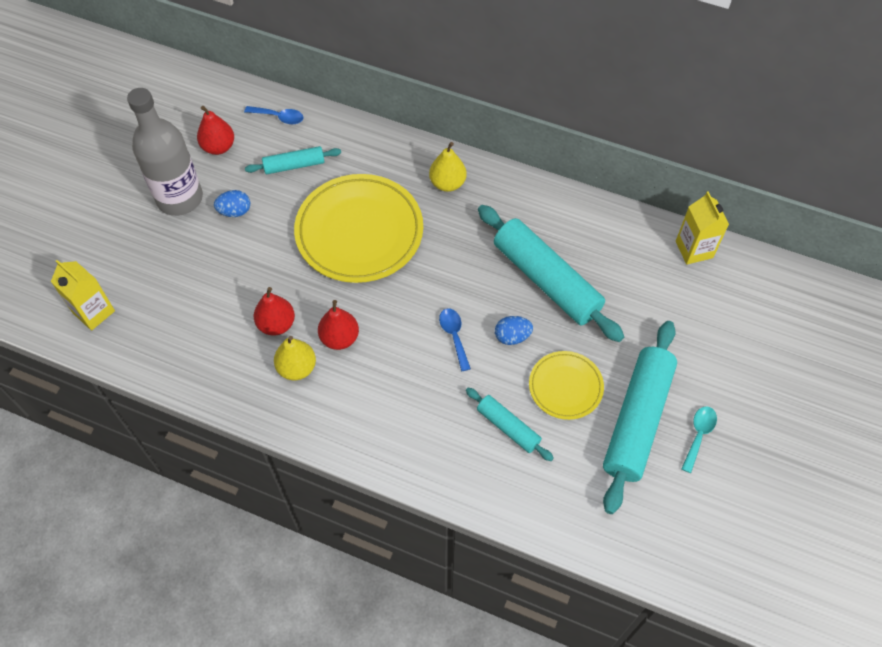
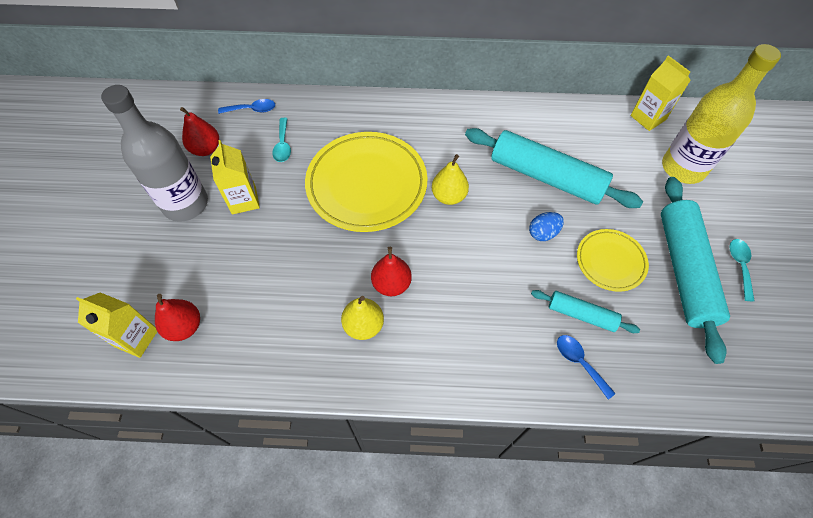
camera: 20 degrees left, 0 degrees up
(235, 211) = (244, 200): blue egg -> yellow carton
(276, 324) = (326, 290): red pear -> red pear (184, 327)
(294, 165) = (283, 145): turquoise rolling pin -> turquoise spoon
(447, 183) = (424, 123): yellow pear -> yellow pear (449, 196)
(454, 336) = (493, 248): blue spoon -> blue spoon (579, 362)
(700, 316) = (683, 168): none -> yellow bottle

